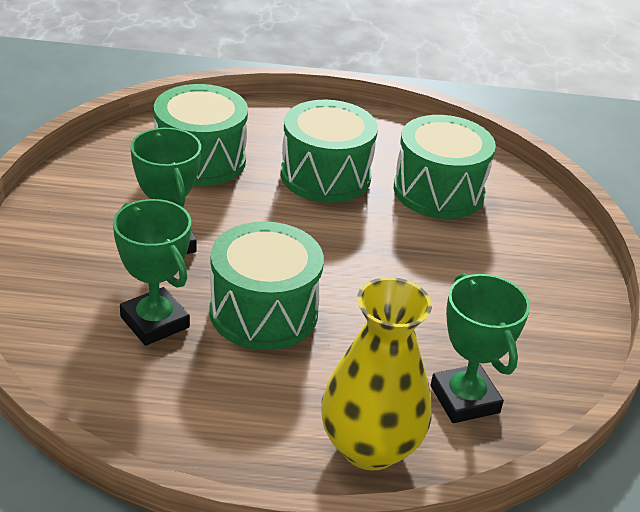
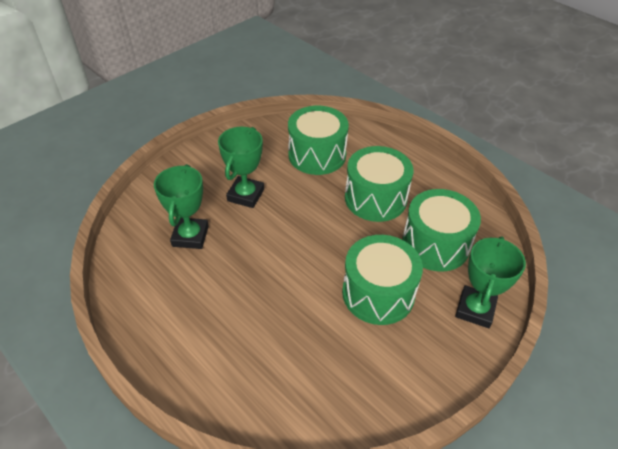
camera: 45 degrees right, 10 degrees up
(263, 312) = (246, 262): green drum -> green drum (378, 293)
(370, 447) = (206, 377): yellow vase -> none
(464, 399) = (289, 387): green trophy -> green trophy (475, 309)

